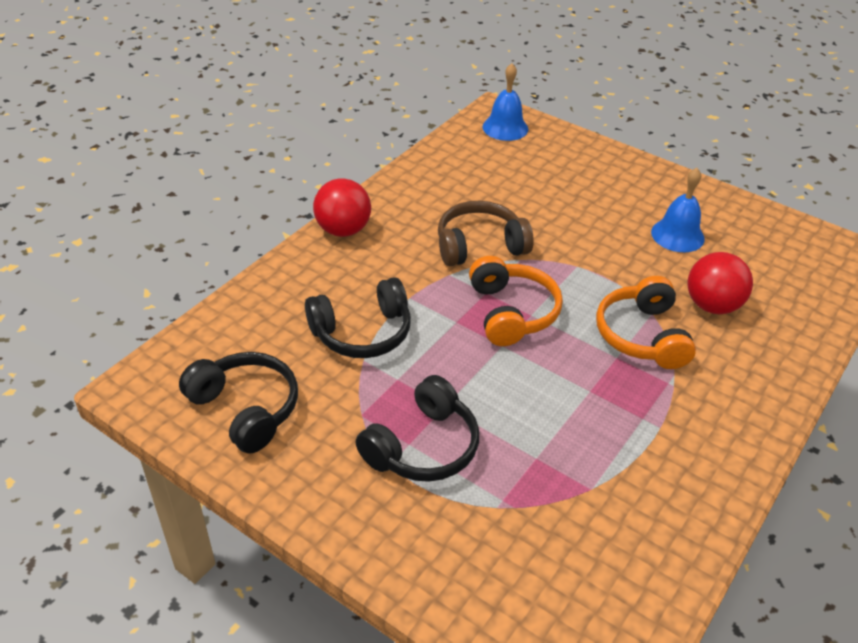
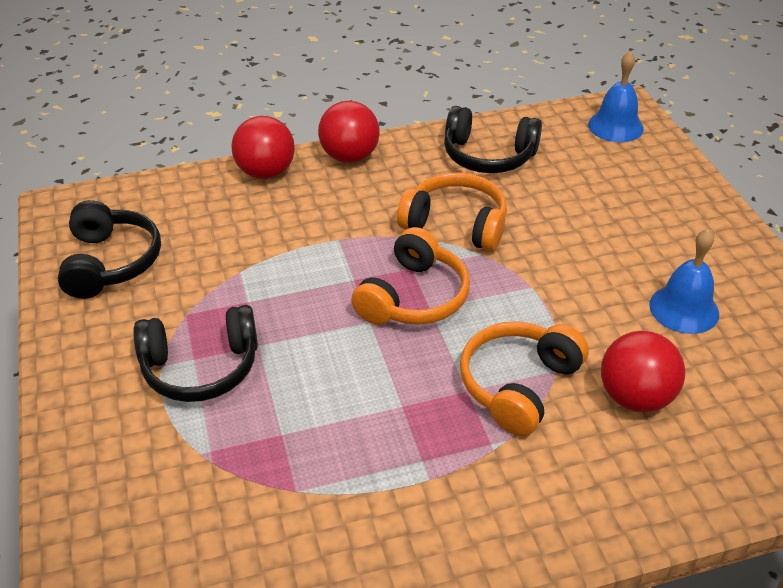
camera: 40 degrees right, 0 degrees up
(290, 272) = (266, 172): none -> red ball
(362, 332) = (265, 248): black headphones -> black headphones (488, 155)
(480, 246) = (456, 224): brown headphones -> orange headphones

